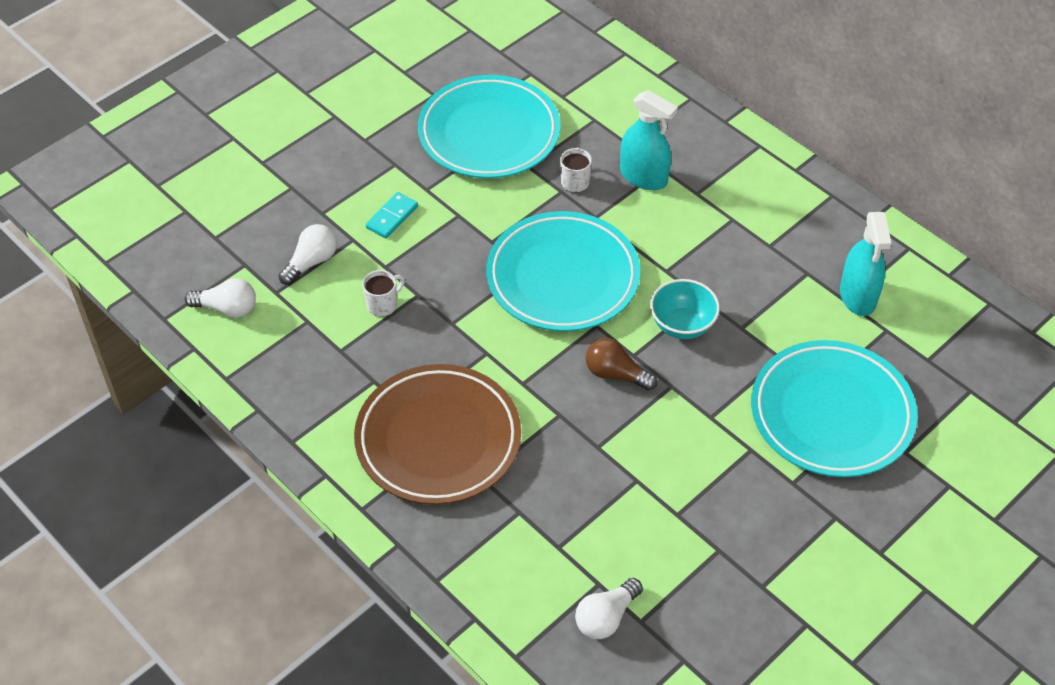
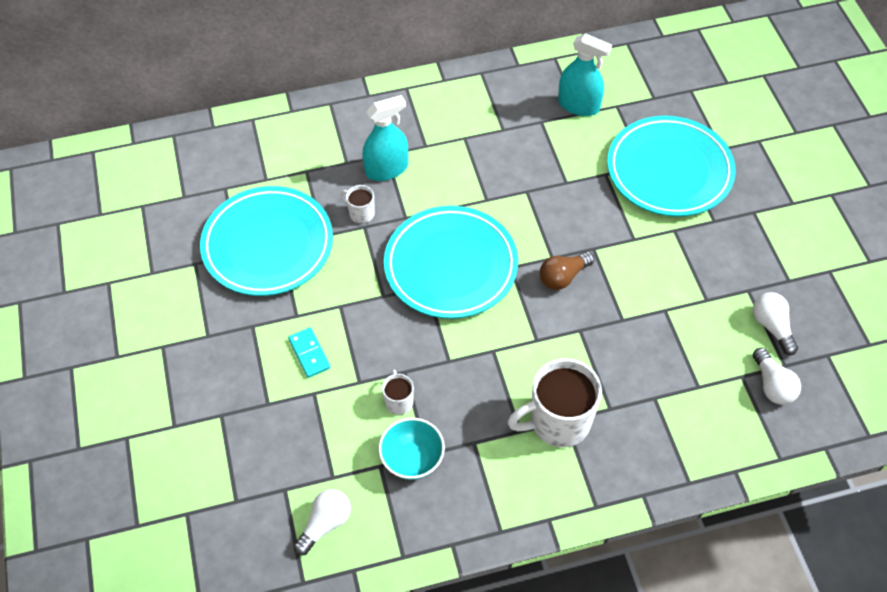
camera: 60 degrees left, 5 degrees up
(311, 262) = (317, 435): white light bulb -> white light bulb (772, 327)
(438, 439) = (558, 422): brown plate -> white mug
(682, 325) = (543, 215): turquoise bowl -> turquoise bowl (412, 460)

